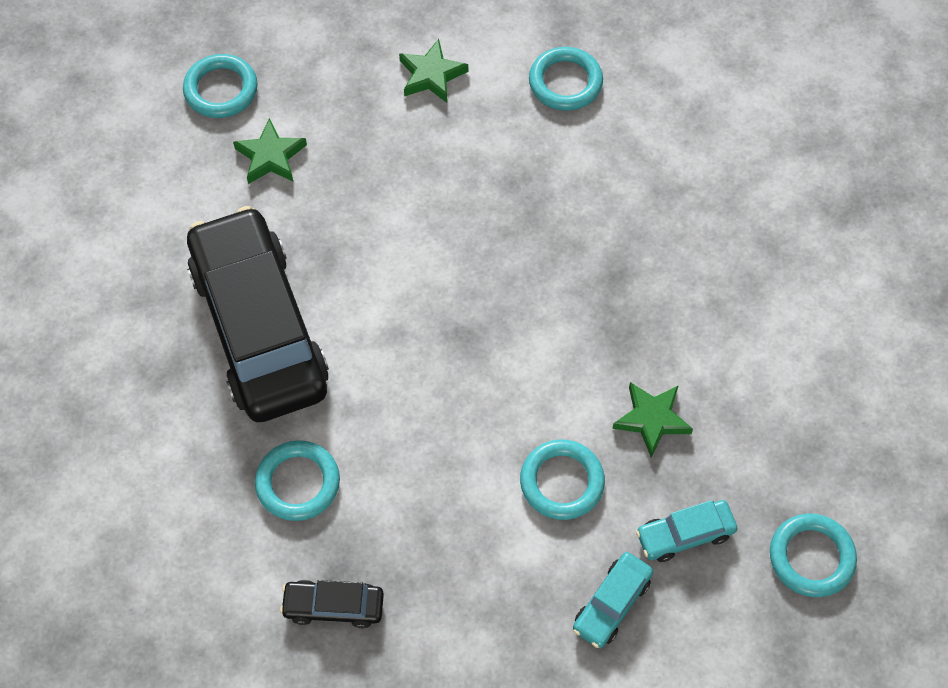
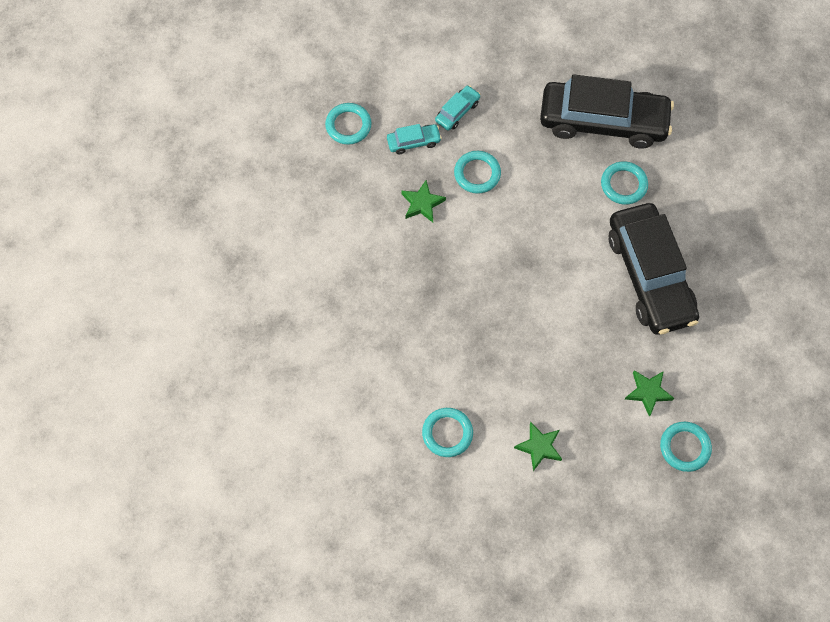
camera: 175 degrees left, 5 degrees up
(333, 606) = (603, 121): black car -> black car, size x2.44

